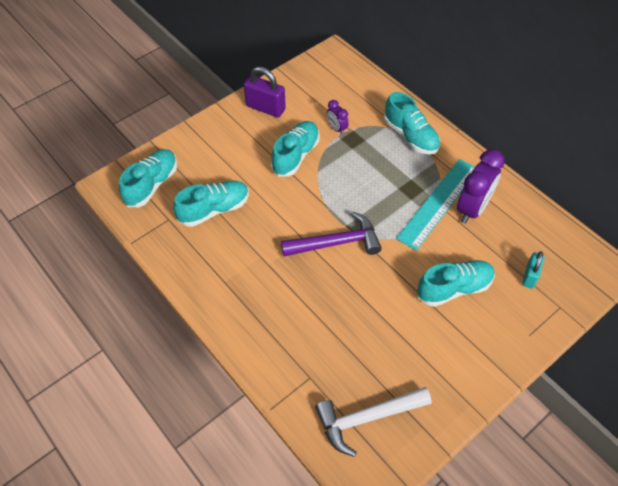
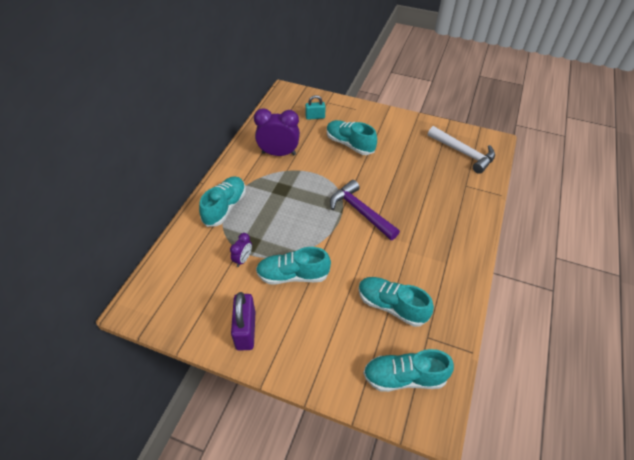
camera: 120 degrees left, 5 degrees down
(438, 203) = (285, 171): turquoise ruler -> none

